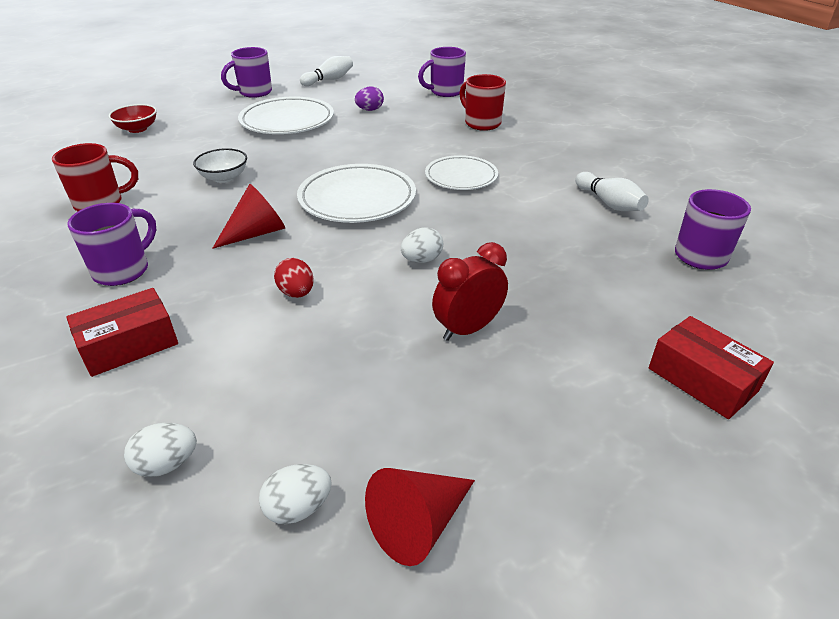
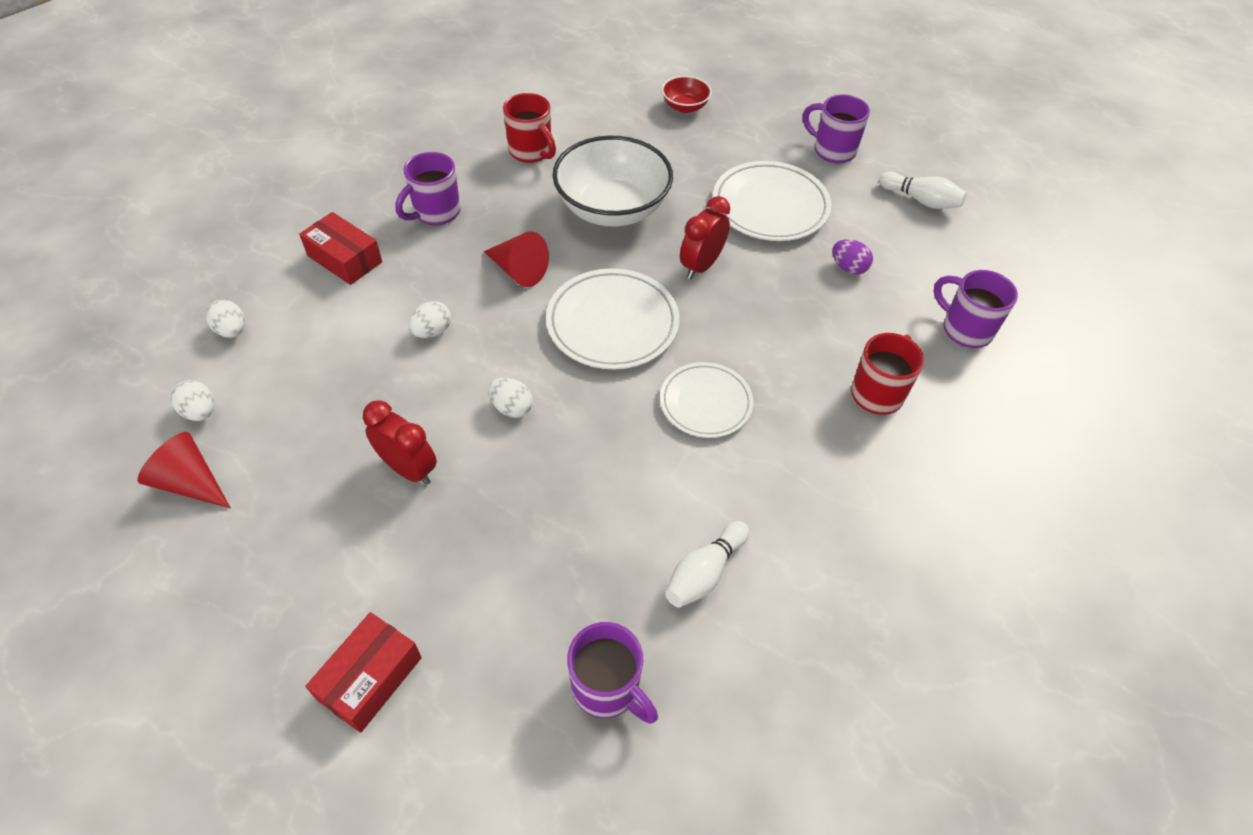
camera: 70 degrees right, 15 degrees up
(123, 270) = (435, 213): purple mug -> purple mug turned 120 degrees clockwise
(224, 178) = (612, 209): white bowl -> white bowl, size x2.11
(296, 293) = (432, 331): red egg -> white egg
(325, 154) = (701, 266): none -> red clock

